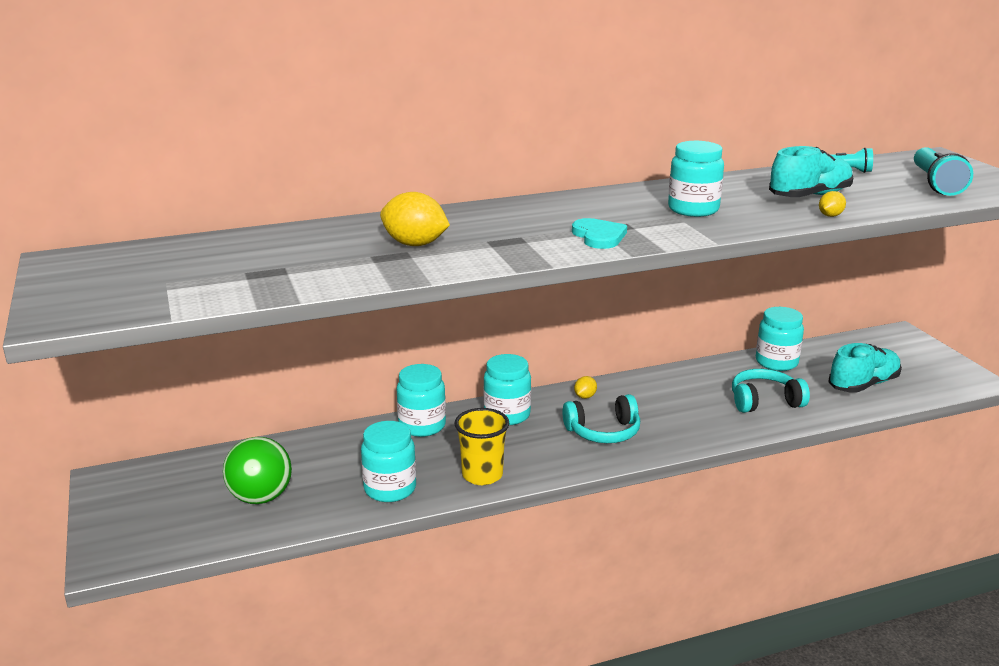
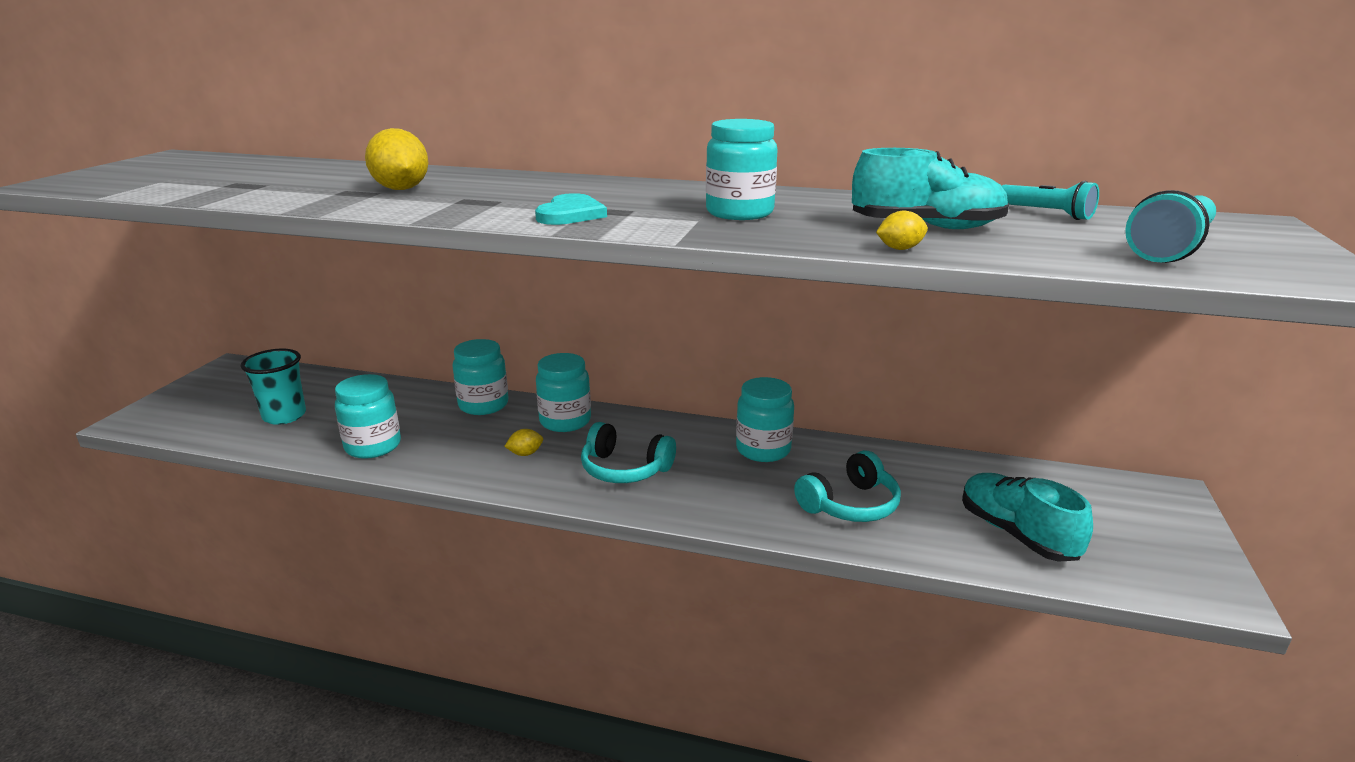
camera: 35 degrees right, 0 degrees up
(261, 497) = (284, 416): green ball -> turquoise cup
(482, 475) = (457, 464): yellow cup -> none
(585, 396) = (661, 430): yellow lemon -> yellow lemon (525, 453)
(764, 401) = (850, 505): turquoise headphones -> turquoise headphones turned 120 degrees clockwise
(776, 362) = (931, 468): turquoise jar -> turquoise jar (763, 449)
(863, 384) = (1016, 534): turquoise shoe -> turquoise shoe turned 120 degrees counterclockwise

